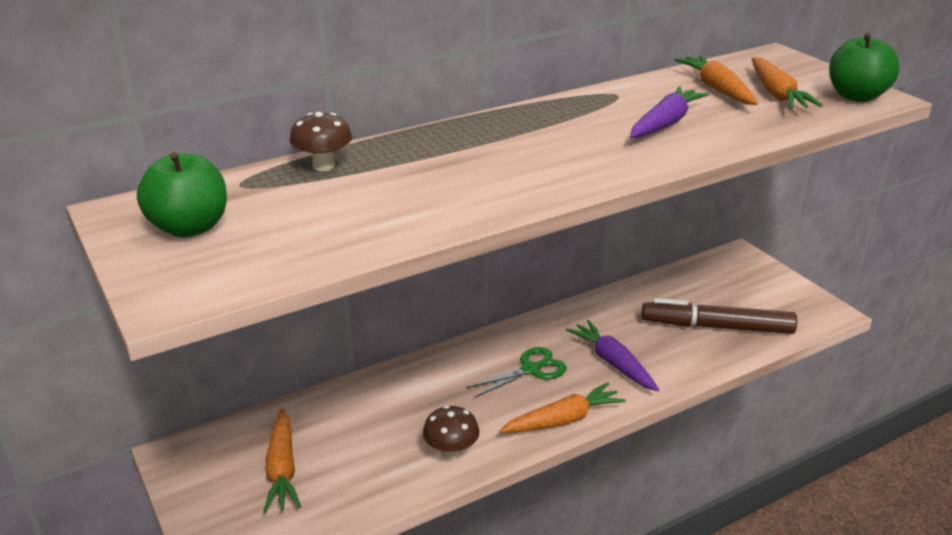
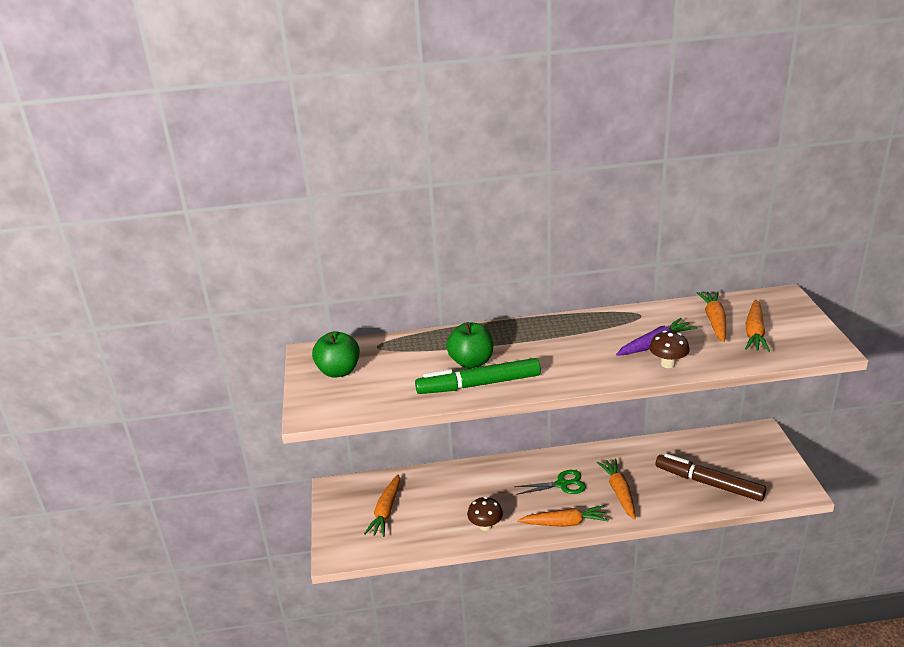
camera: 25 degrees right, 0 degrees up
(323, 166) = (427, 341): brown mushroom -> brown mushroom (667, 364)
(448, 207) = (479, 384): none -> green marker
(613, 363) = (619, 492): purple carrot -> orange carrot
(856, 96) = (813, 344): green apple -> green apple (471, 362)

